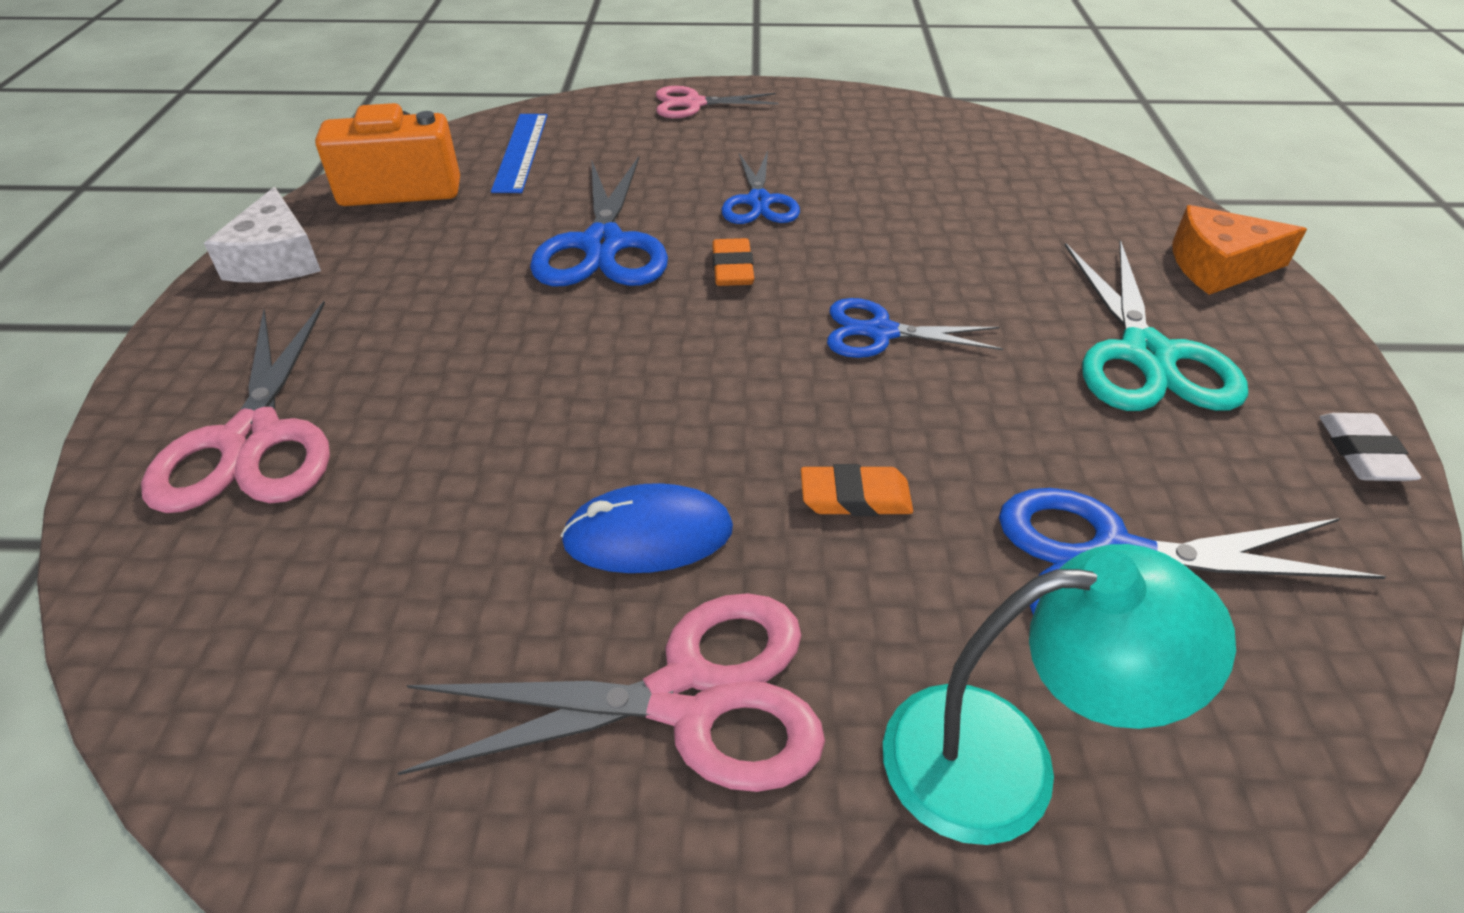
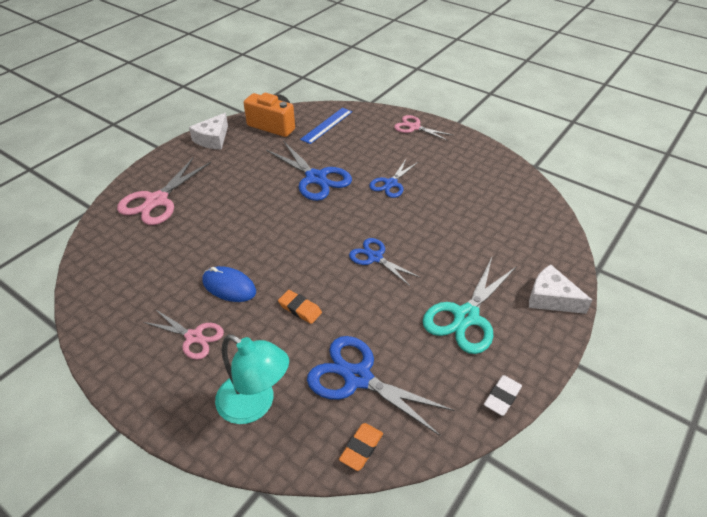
camera: 35 degrees right, 0 degrees up
(603, 246) = (316, 178): blue scissors -> blue scissors turned 75 degrees counterclockwise
(689, 697) = (194, 337): pink scissors -> pink scissors, size x0.62
(732, 268) = (350, 207): orange eraser -> orange eraser (361, 448)
(1218, 266) = (551, 298): orange cheese -> white cheese

